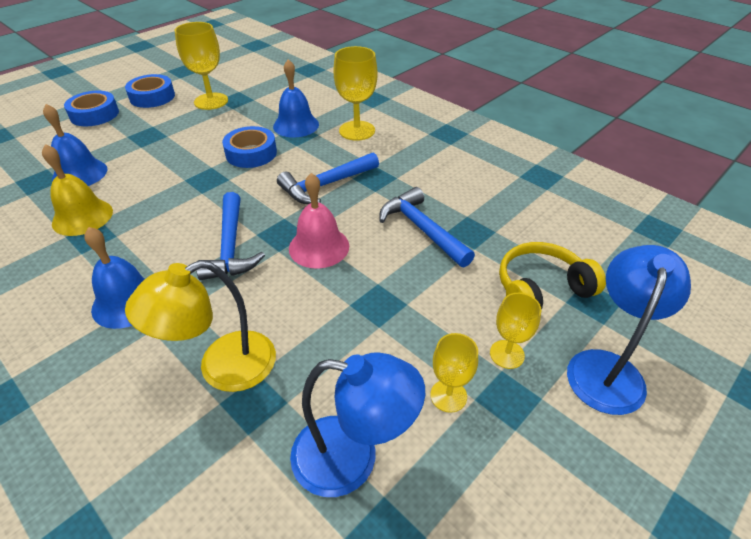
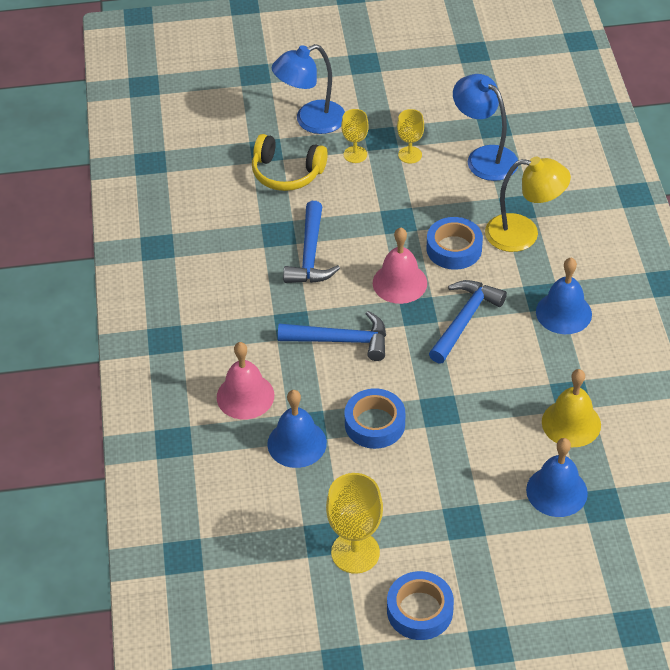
camera: 140 degrees left, 5 degrees up
(94, 114) = (506, 609): blue tape -> blue tape (454, 249)
(357, 131) = (245, 396): yellow goblet -> pink bell

